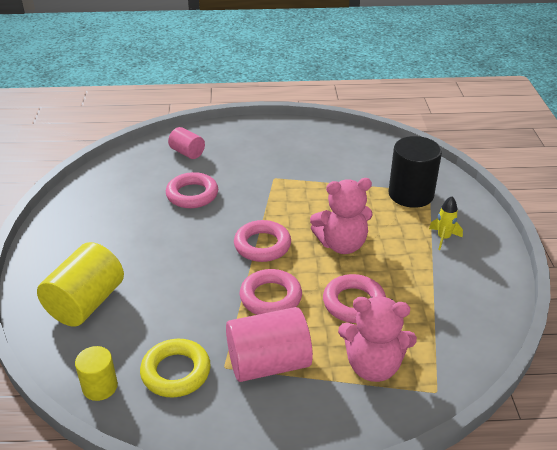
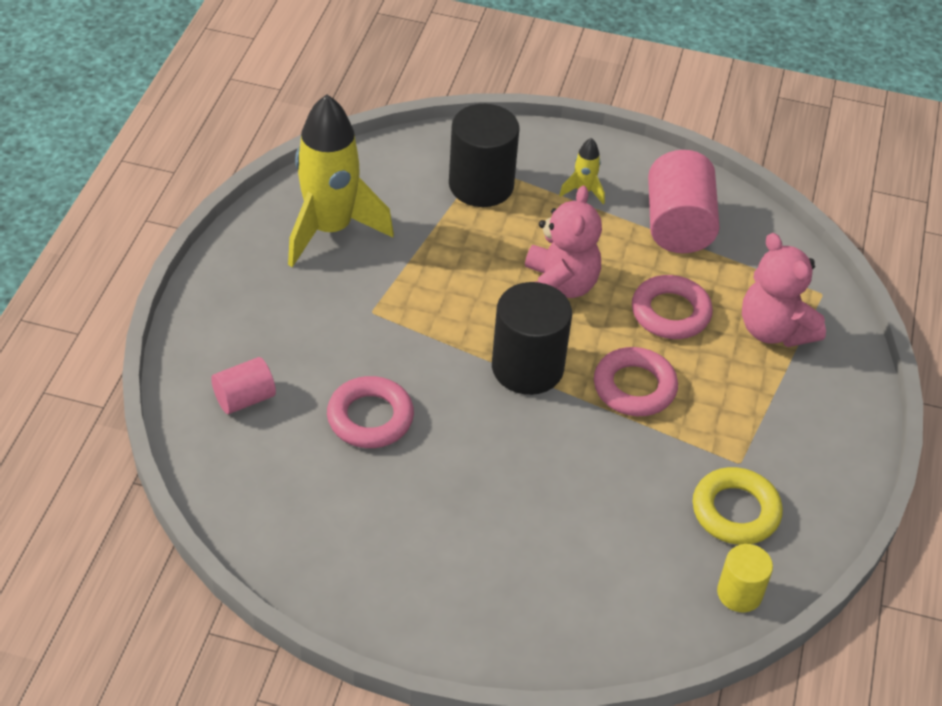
camera: 75 degrees left, 10 degrees up
(86, 303) = (578, 589): yellow cylinder -> none
(262, 245) = (527, 368): pink ring -> black cylinder
(268, 363) = (745, 420): pink cylinder -> pink cylinder (678, 225)
(328, 150) = (330, 229): none -> yellow rocket
(373, 366) = (774, 330): pink teddy bear -> pink teddy bear turned 120 degrees clockwise

